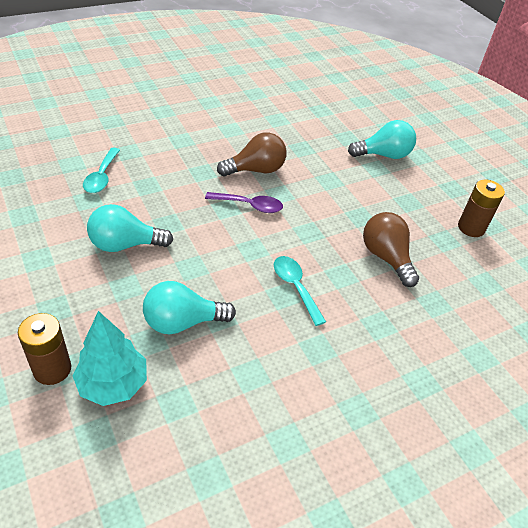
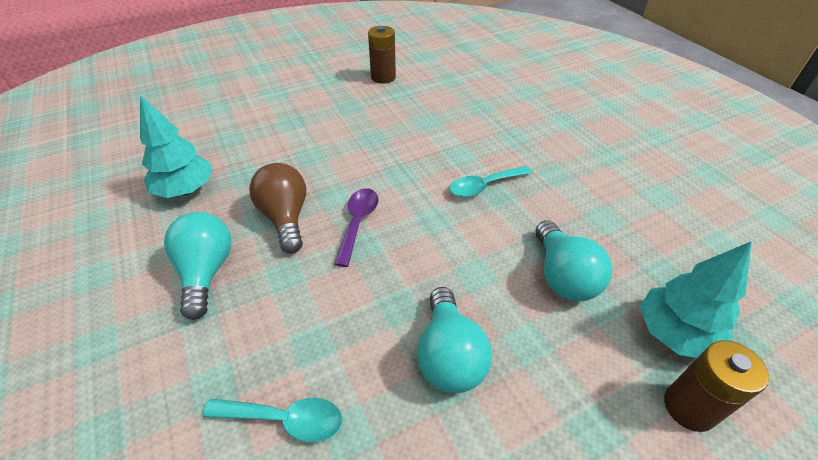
camera: 85 degrees left, 0 degrees up
(284, 124) = (186, 190): none -> turquoise tree
(383, 155) = (268, 115): turquoise light bulb -> turquoise light bulb (206, 272)
(386, 257) = (429, 126): brown light bulb -> none

